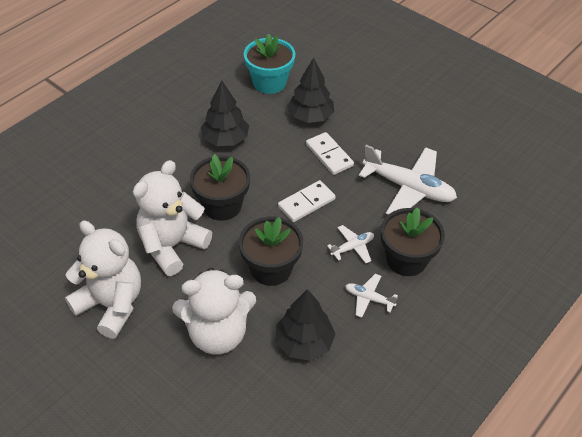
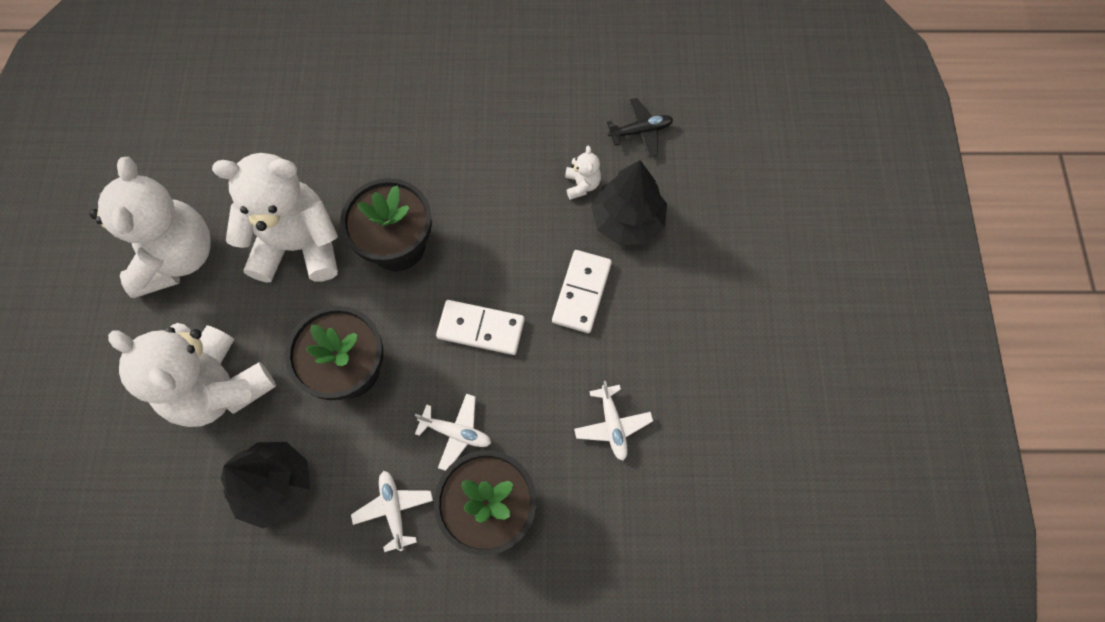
camera: 50 degrees right, 20 degrees up
(225, 139) = (501, 164): black tree -> none
(269, 82) = (640, 131): turquoise flower pot -> black plane
(272, 119) = (582, 185): none -> white teddy bear
(408, 188) = (612, 425): white plane -> white plane, size x0.48

